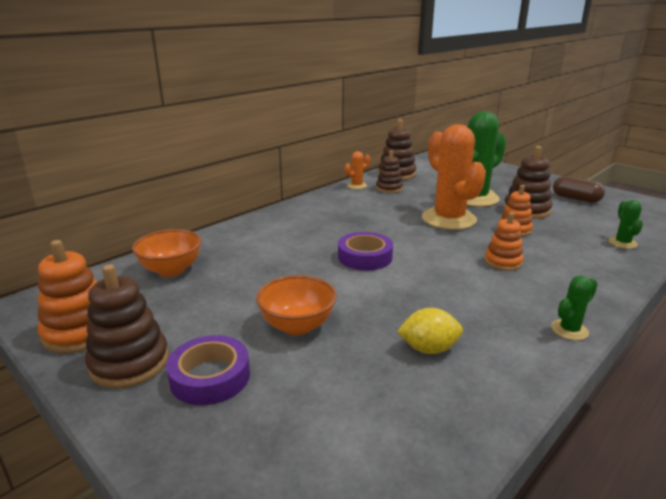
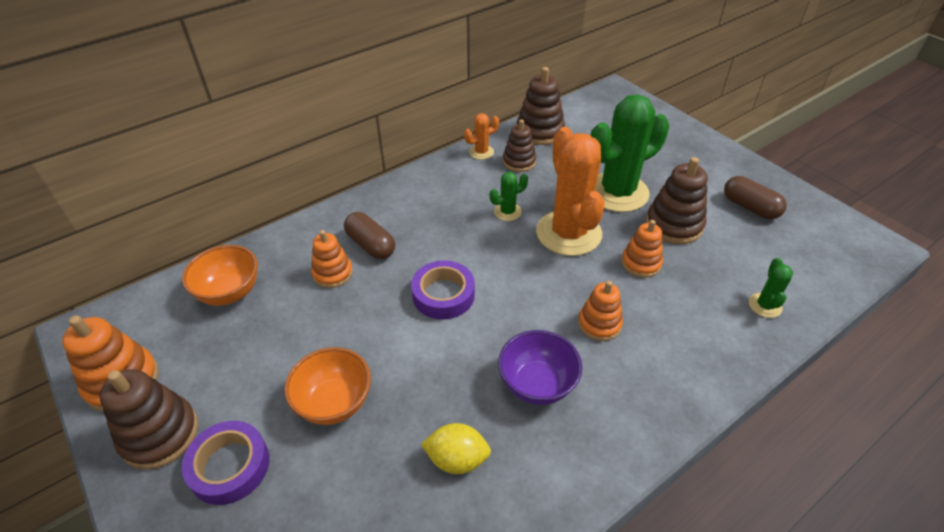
camera: 10 degrees right, 20 degrees up
(262, 253) = (332, 273): none -> orange stacking toy
(289, 236) = (371, 245): none -> brown capsule
(473, 298) = (537, 384): none -> purple bowl
(569, 330) = (622, 452): green cactus -> green cactus (507, 212)

